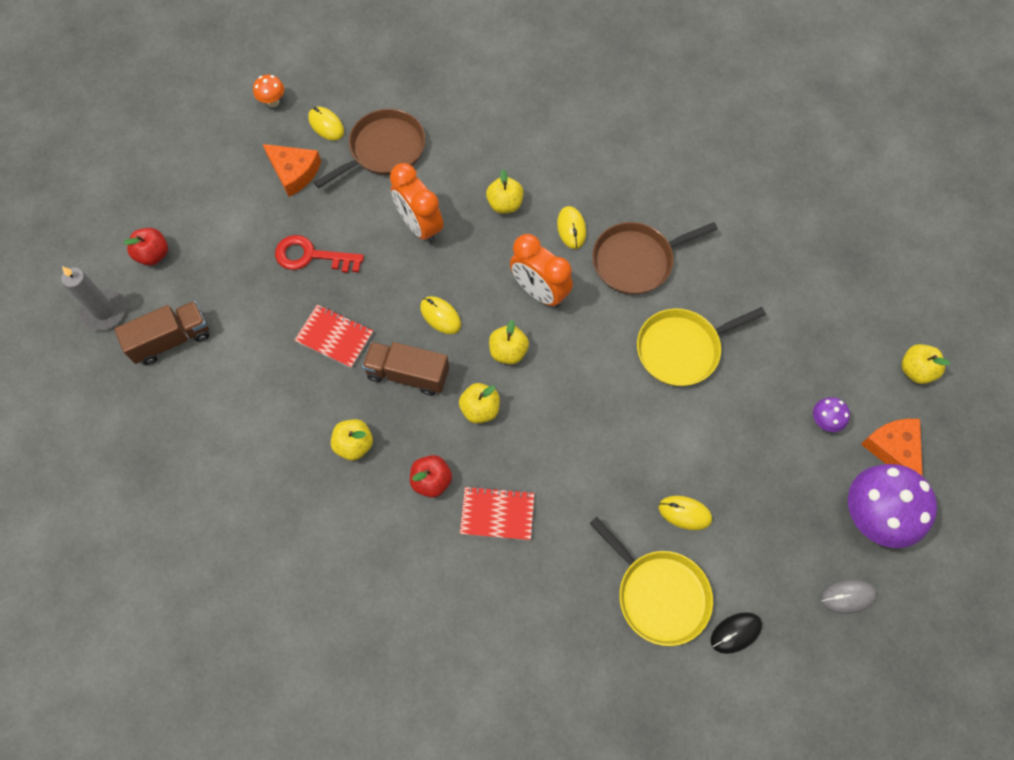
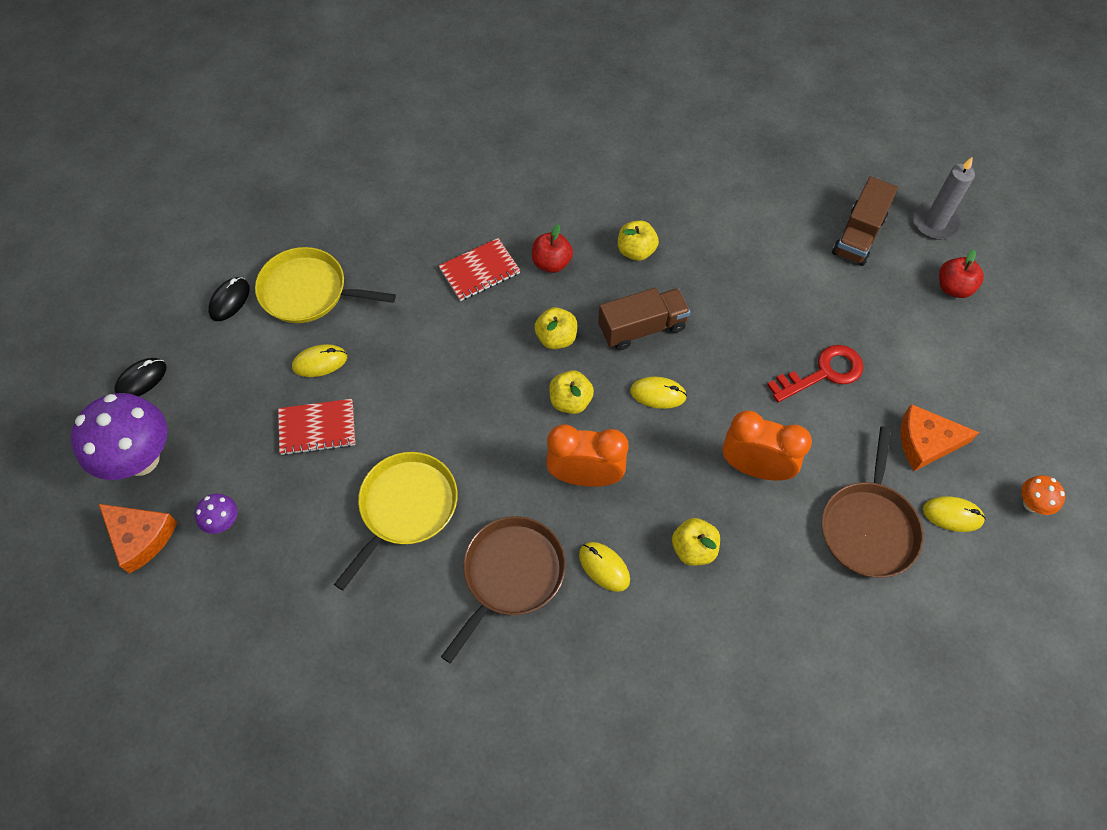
camera: 145 degrees right, 5 degrees down
(335, 337) = (732, 319): red notebook -> red notebook (317, 428)
(847, 597) = (141, 380): grey mouse -> black mouse
(915, 370) = (142, 640): yellow apple -> none

